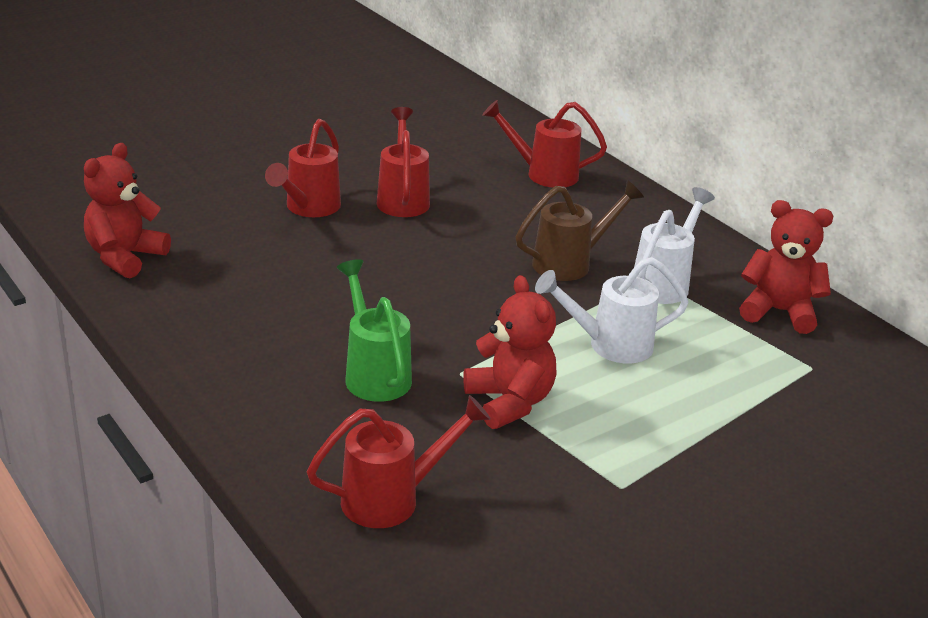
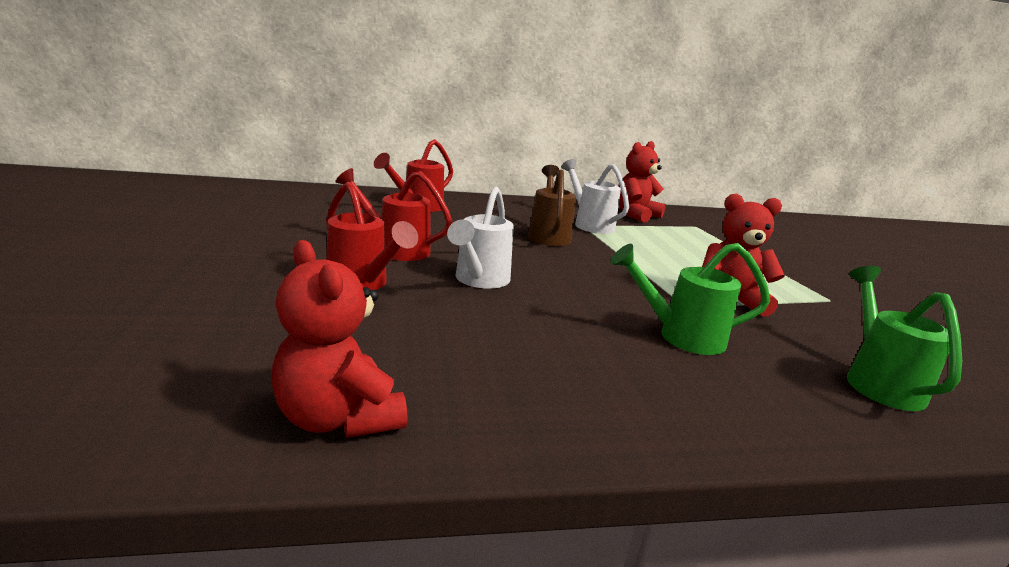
camera: 65 degrees left, 10 degrees down
(393, 498) = (877, 381): red watering can -> green watering can
(609, 345) = (659, 256): white watering can -> white watering can (479, 281)

